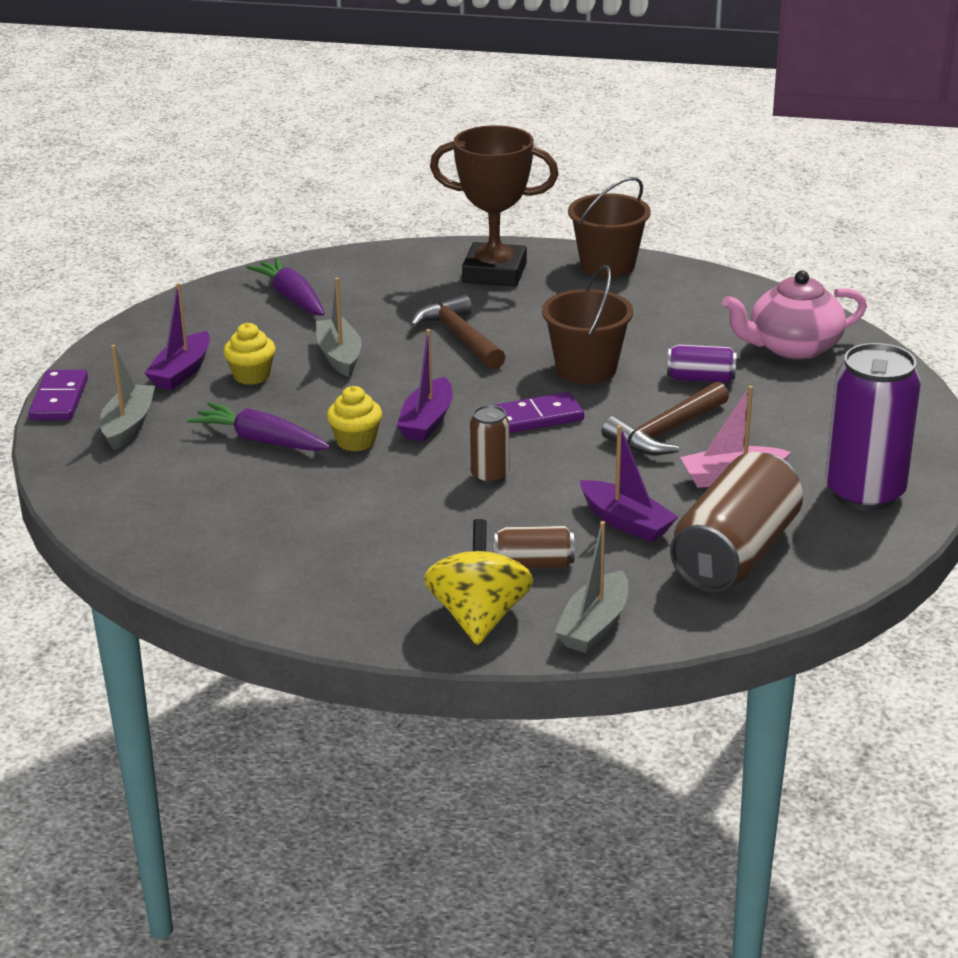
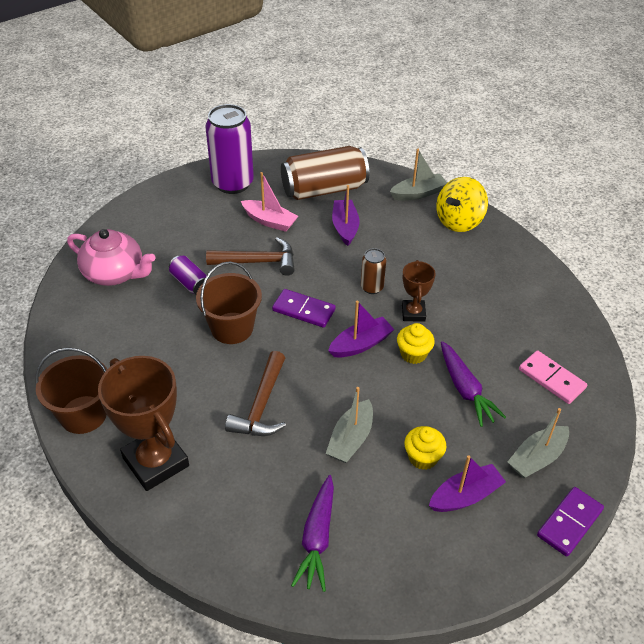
camera: 140 degrees left, 15 degrees up
(164, 496) = (551, 379): none -> pink domino
(404, 476) = (413, 313): none -> brown trophy
(534, 564) = (409, 231): brown can -> none

